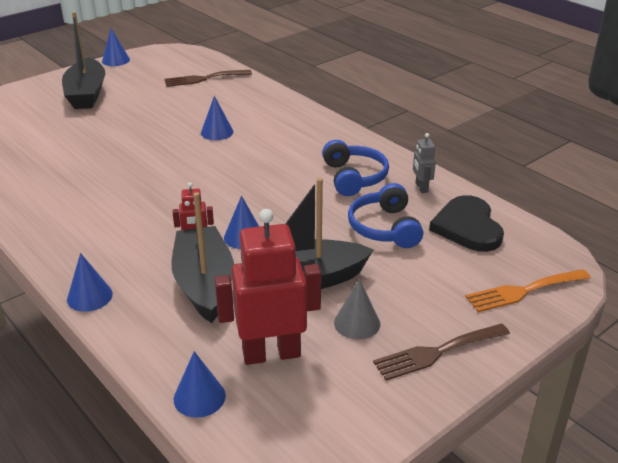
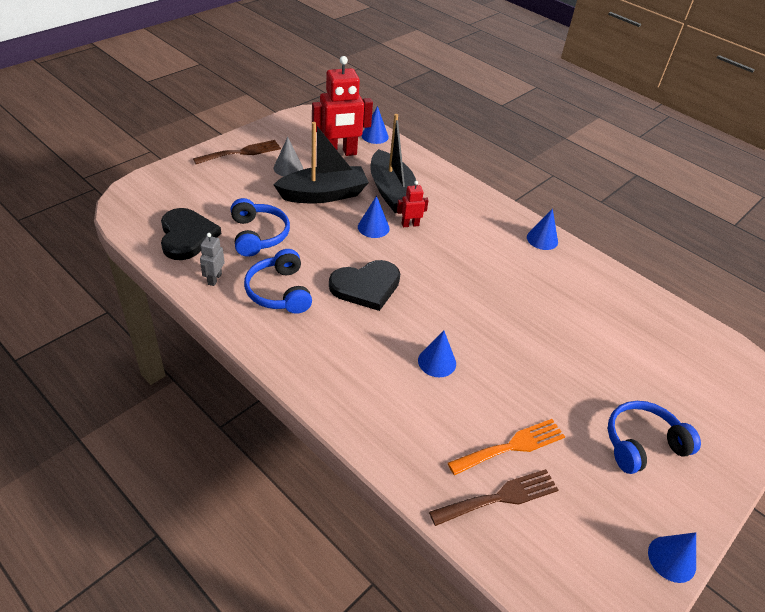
camera: 170 degrees right, 10 degrees up
(86, 94) = (642, 443): black boat -> blue headphones
(89, 296) = (464, 185): blue cone -> blue cone (542, 239)
(266, 181) = (366, 286): none -> black heart
(421, 187) = (214, 279): grey robot -> grey robot turned 150 degrees counterclockwise
(523, 291) = (168, 185): orange fork -> orange fork (511, 446)

